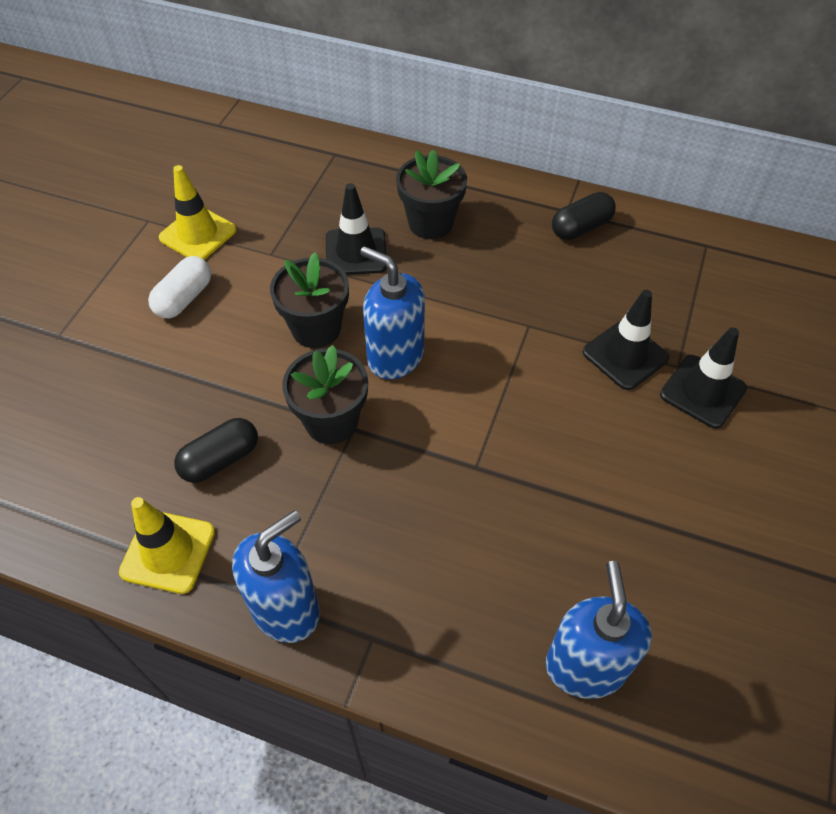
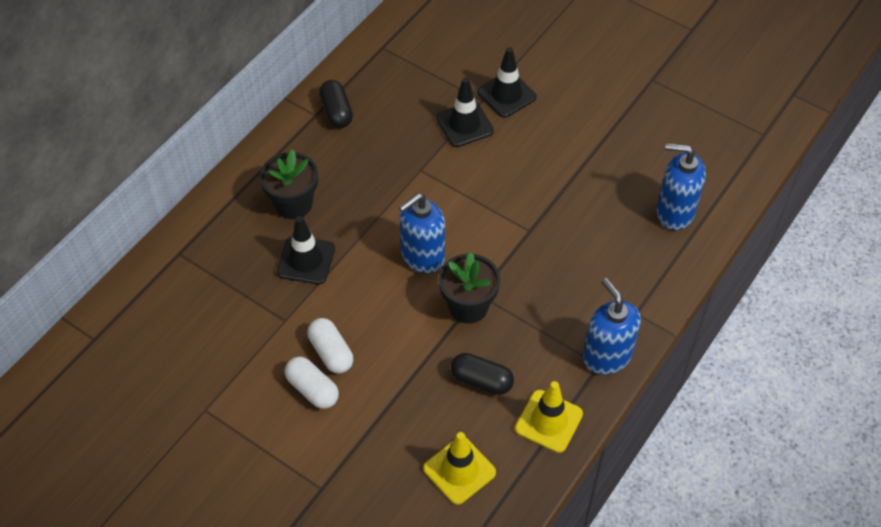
camera: 75 degrees left, 0 degrees up
(198, 234) = (239, 371): yellow traffic cone -> yellow traffic cone (459, 470)
(220, 459) = (481, 380): black capsule -> black capsule turned 45 degrees counterclockwise
(235, 303) = (331, 352): none -> white capsule
(316, 328) = (378, 301): black flower pot -> none

